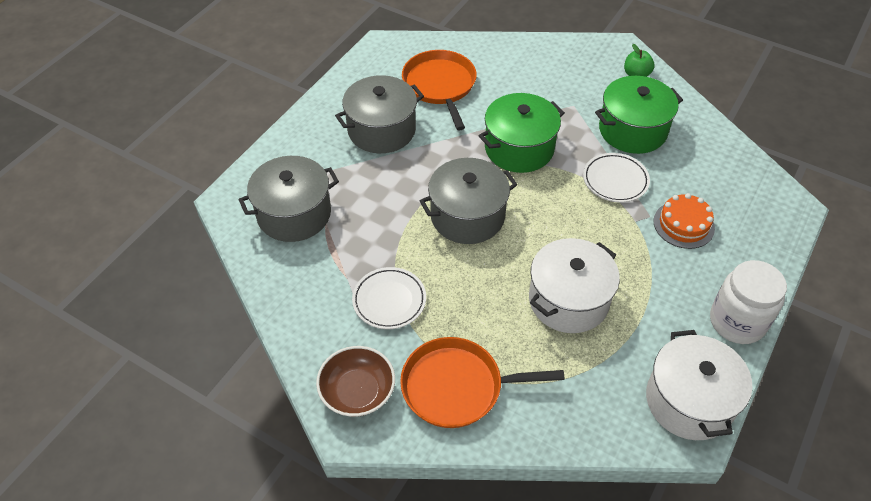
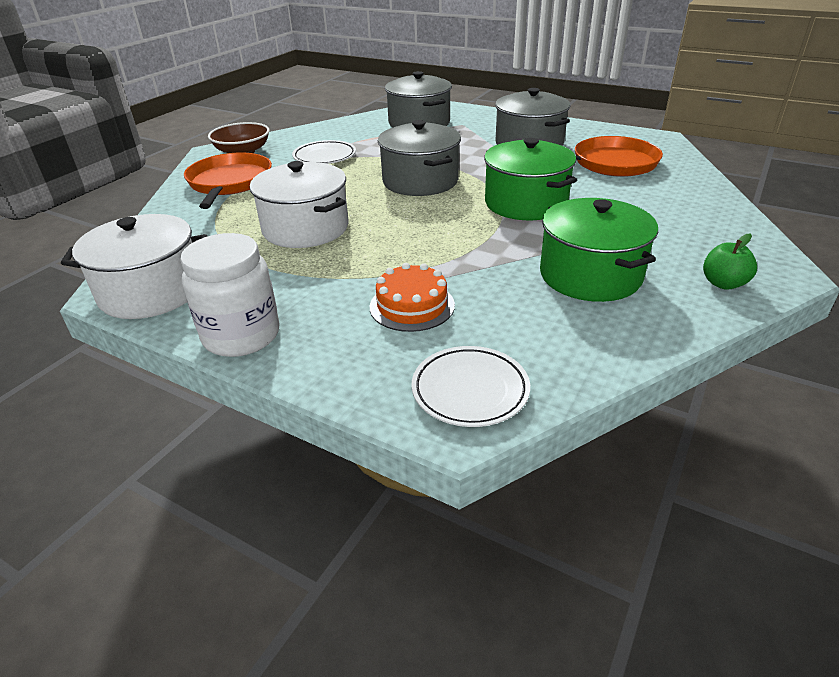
camera: 90 degrees right, 15 degrees down
(615, 180) = (486, 259): white plate -> white plate (470, 390)

